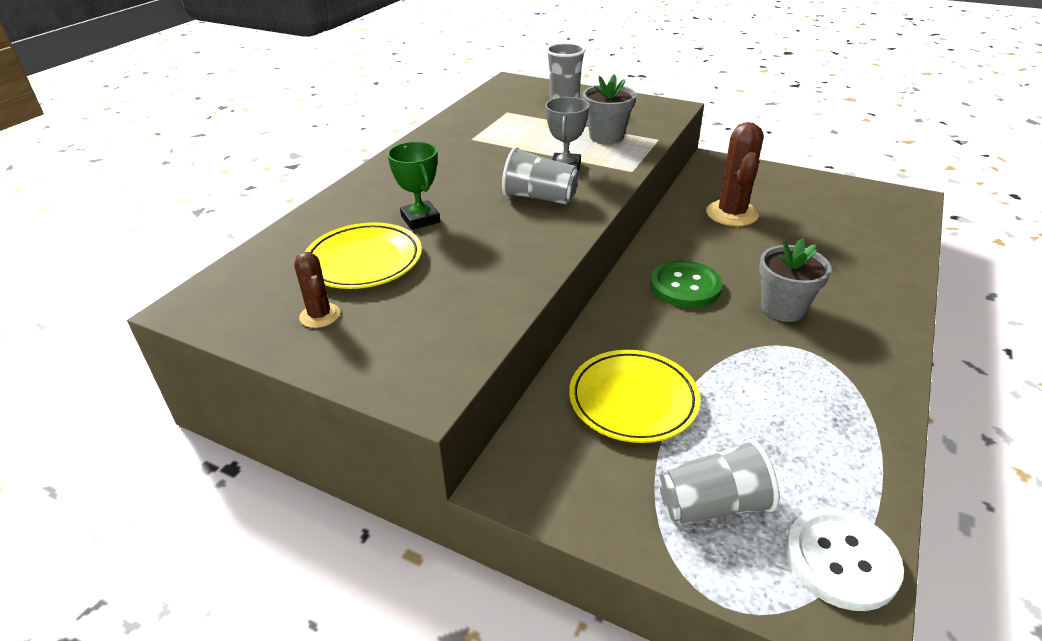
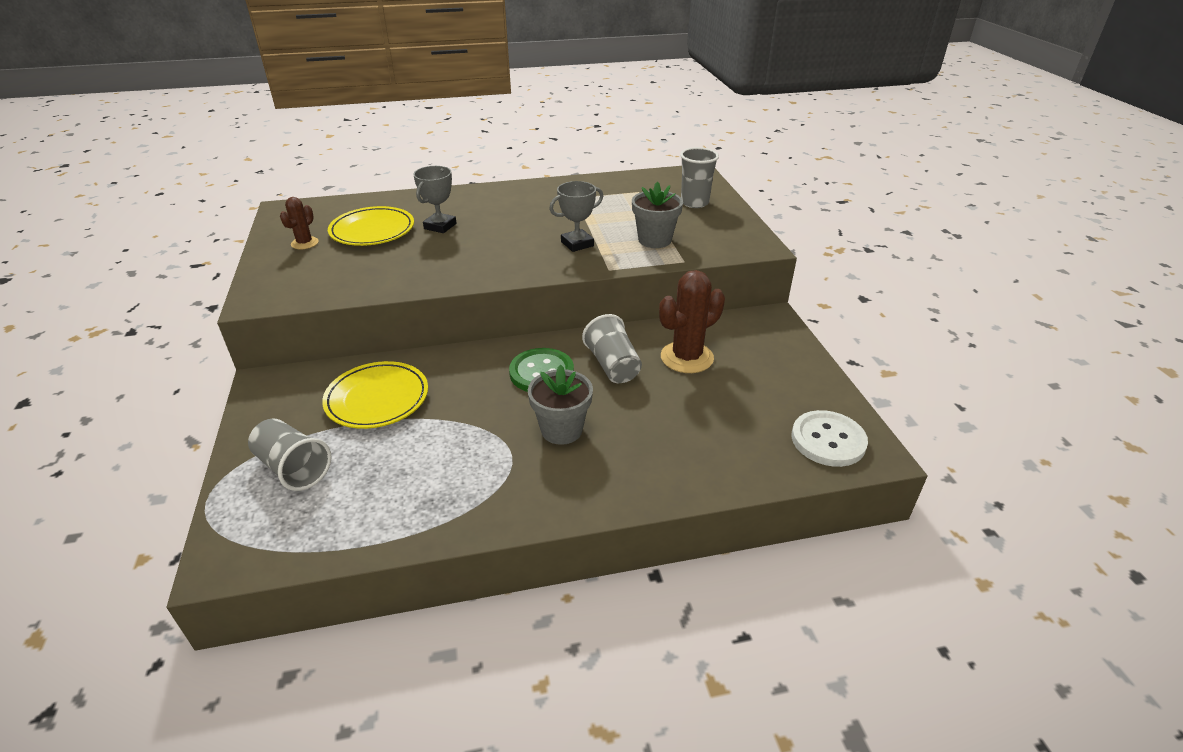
camera: 50 degrees right, 0 degrees up
(420, 219) = (440, 226): green trophy -> grey trophy
(540, 197) = (518, 251): grey cup -> grey cup (613, 366)
(841, 560) = (274, 543): white button -> white button (828, 440)

